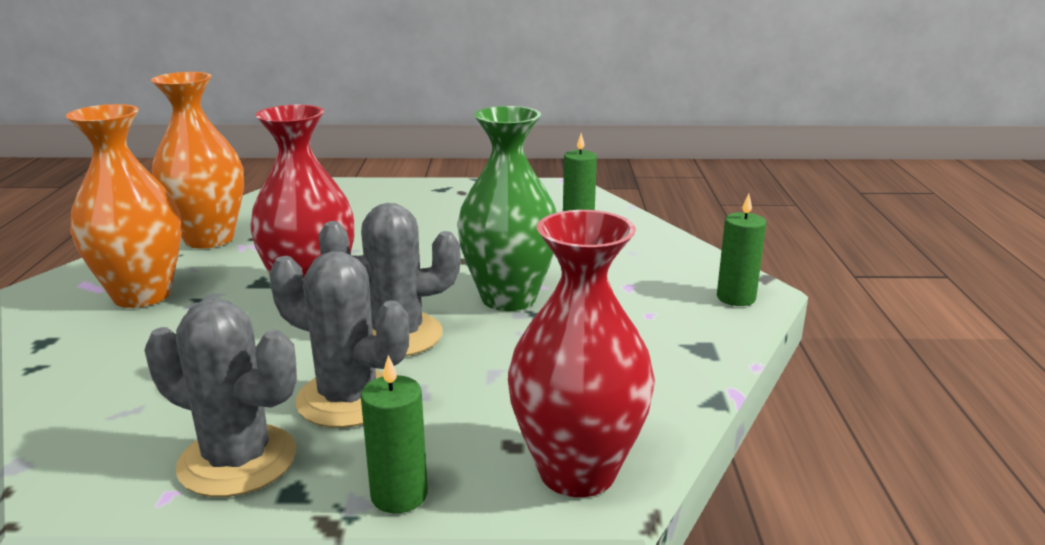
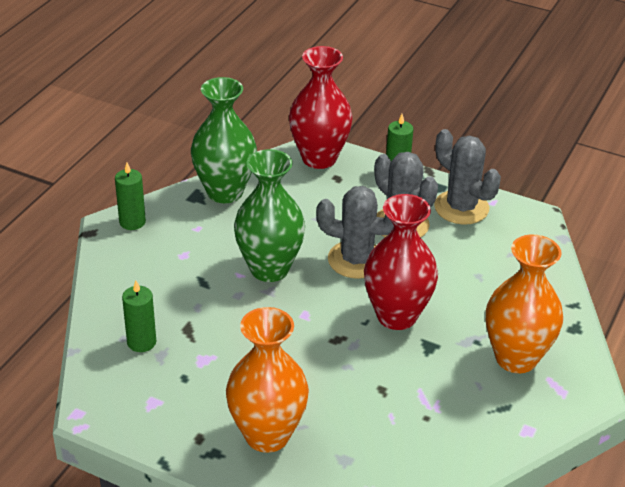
camera: 155 degrees left, 15 degrees up
(209, 239) = (463, 428): orange vase -> orange vase (267, 435)
(670, 364) = (225, 192): none -> green vase

